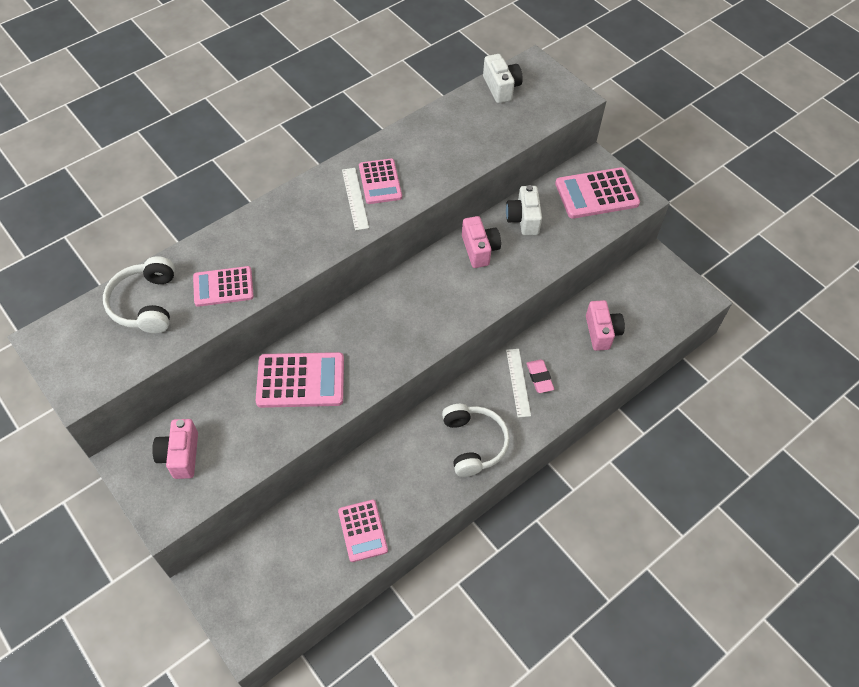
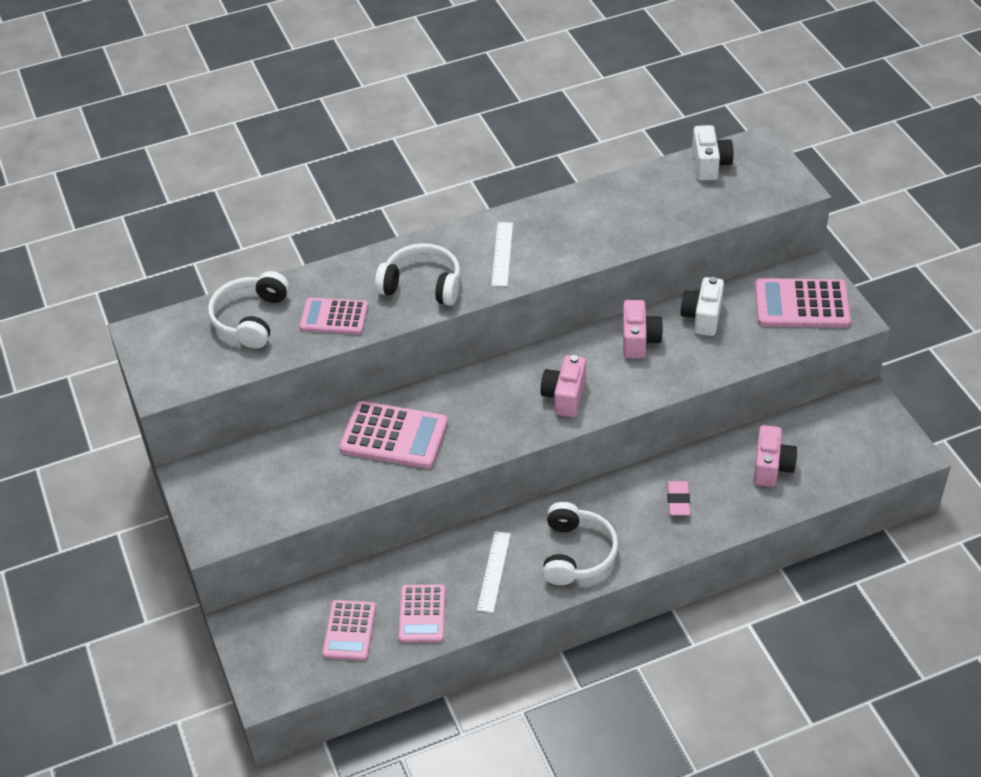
camera: 20 degrees right, 10 degrees down
(180, 455) = (247, 483): pink camera -> pink camera (564, 396)
(294, 240) = (422, 285): none -> white headphones
(380, 182) = (535, 241): pink calculator -> pink calculator (349, 631)
(518, 382) = (651, 500): white ruler -> white ruler (494, 571)

